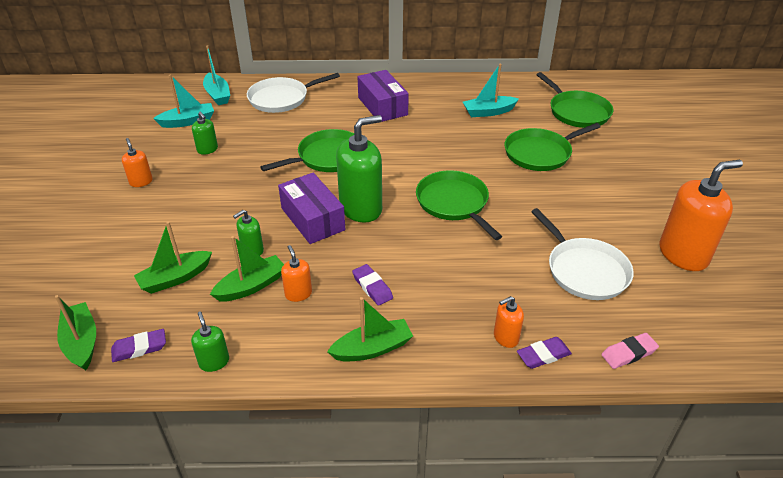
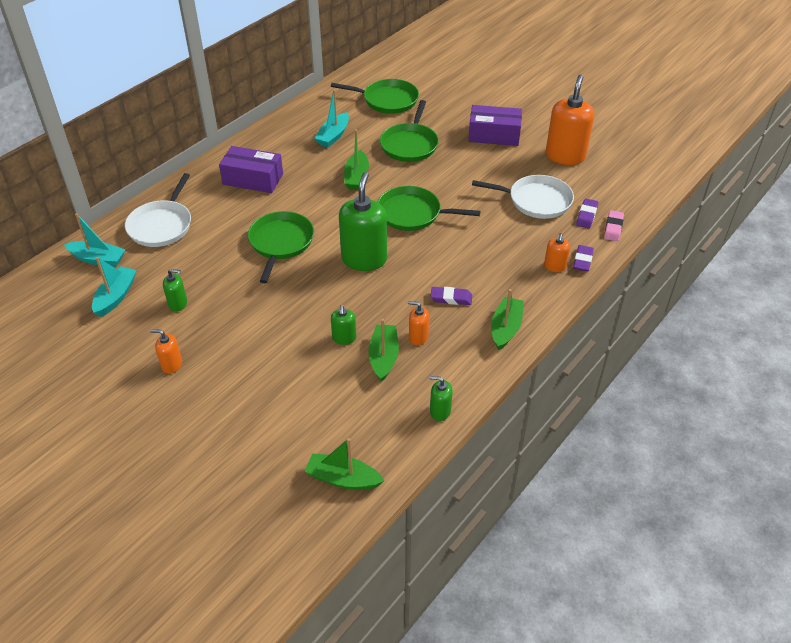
camera: 50 degrees left, 5 degrees up
(139, 348) = (384, 447): purple eraser -> purple eraser (586, 216)
(175, 278) = (328, 395): green boat -> green boat (356, 177)
(312, 219) = (346, 289): purple box -> purple box (494, 135)

